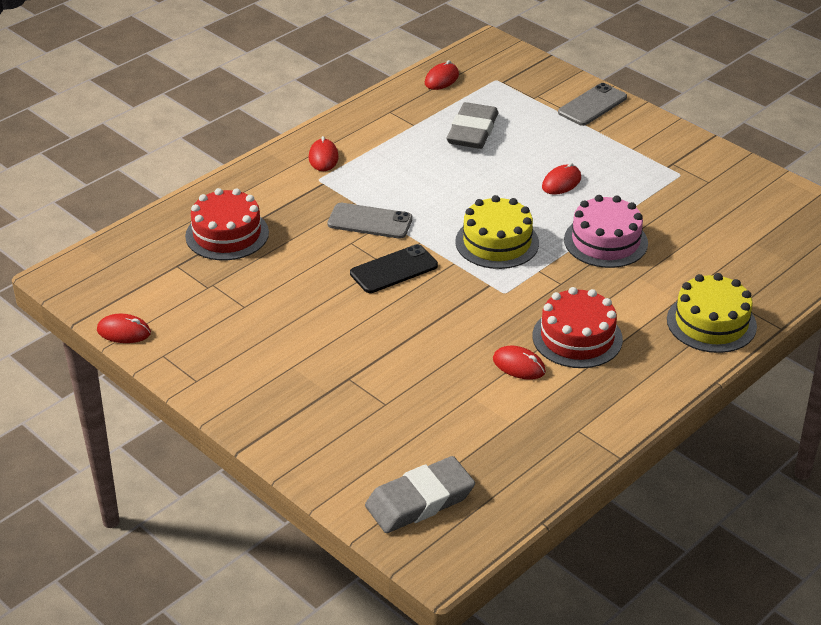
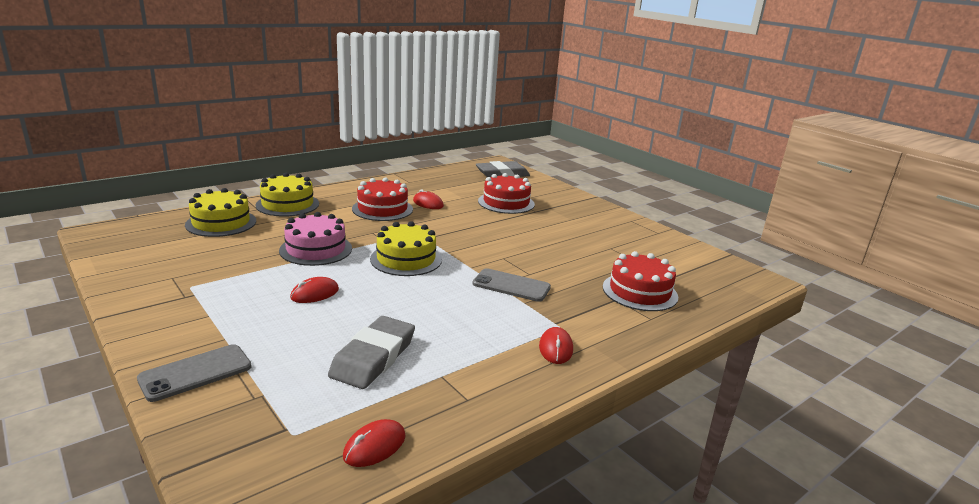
camera: 175 degrees left, 15 degrees down
(124, 332) = (692, 245): red mouse -> none
(394, 269) = (496, 253): black phone -> none
(398, 394) = (506, 202): none -> red cake
(752, 268) = (221, 223): none -> yellow cake

